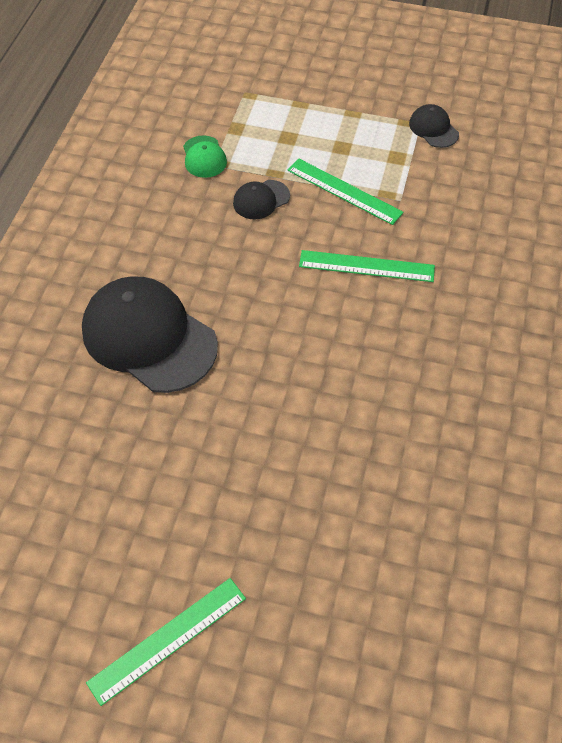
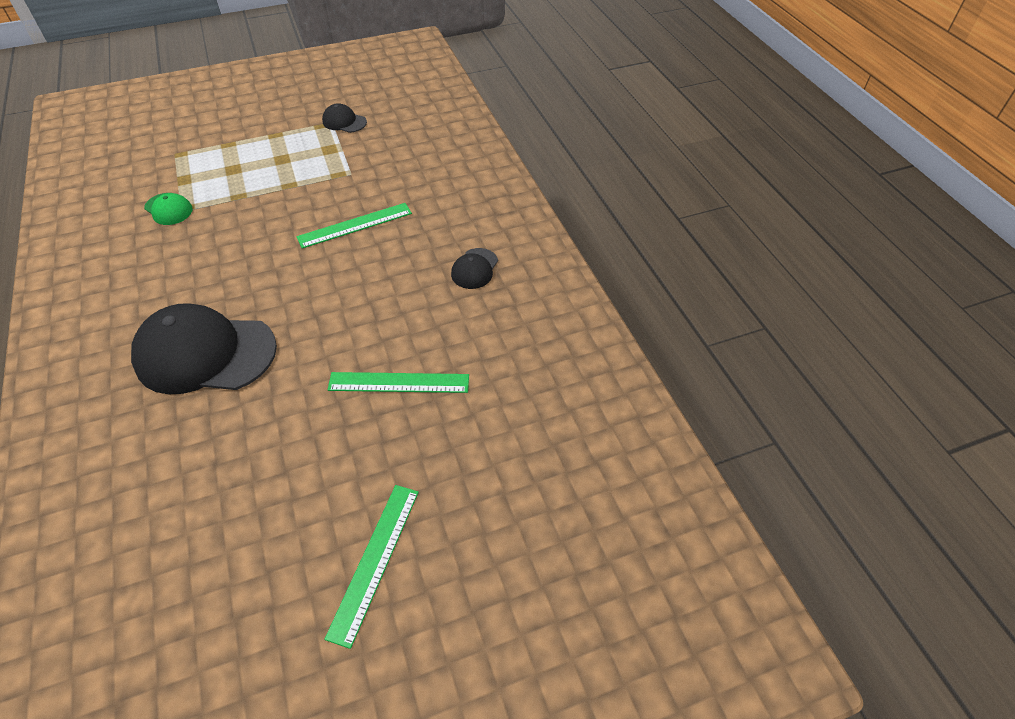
camera: 35 degrees left, 5 degrees down
(261, 200) = (239, 218): black cap -> black cap (474, 269)
(344, 191) = (303, 185): green ruler -> green ruler (399, 382)

